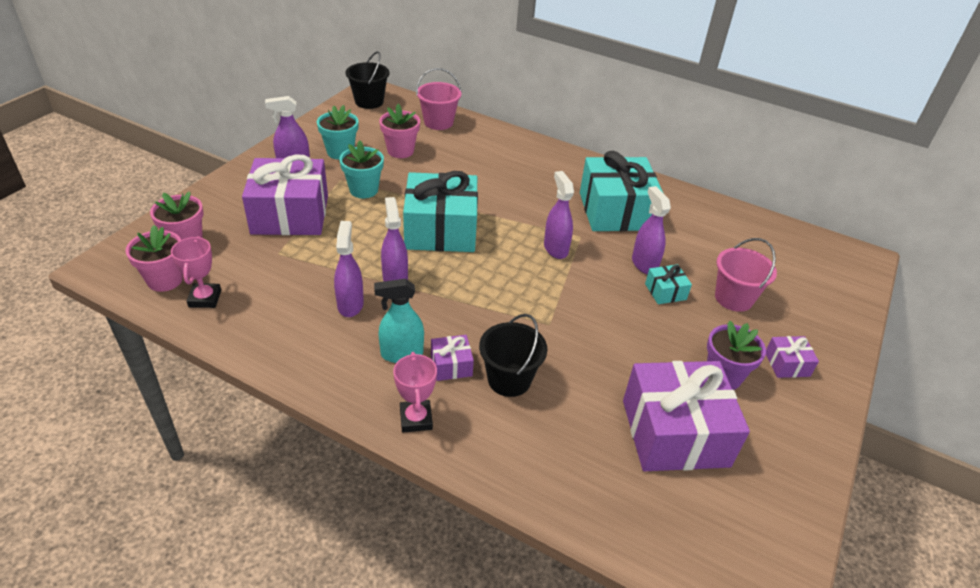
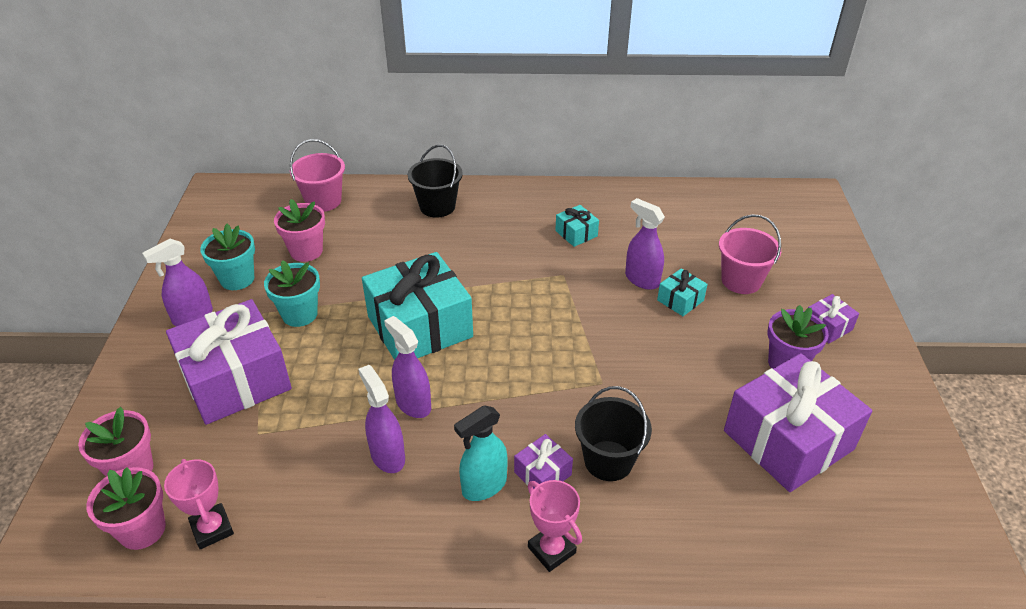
camera: 25 degrees left, 0 degrees up
(369, 101) = (224, 204): black bucket -> black bucket (437, 206)
(555, 248) = (549, 298): purple spray bottle -> none
(615, 211) = (576, 233): turquoise gift -> turquoise gift, size x0.43

